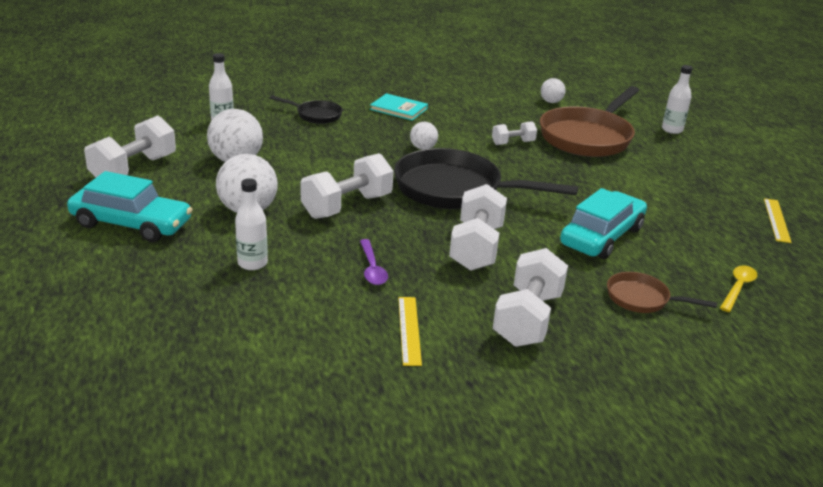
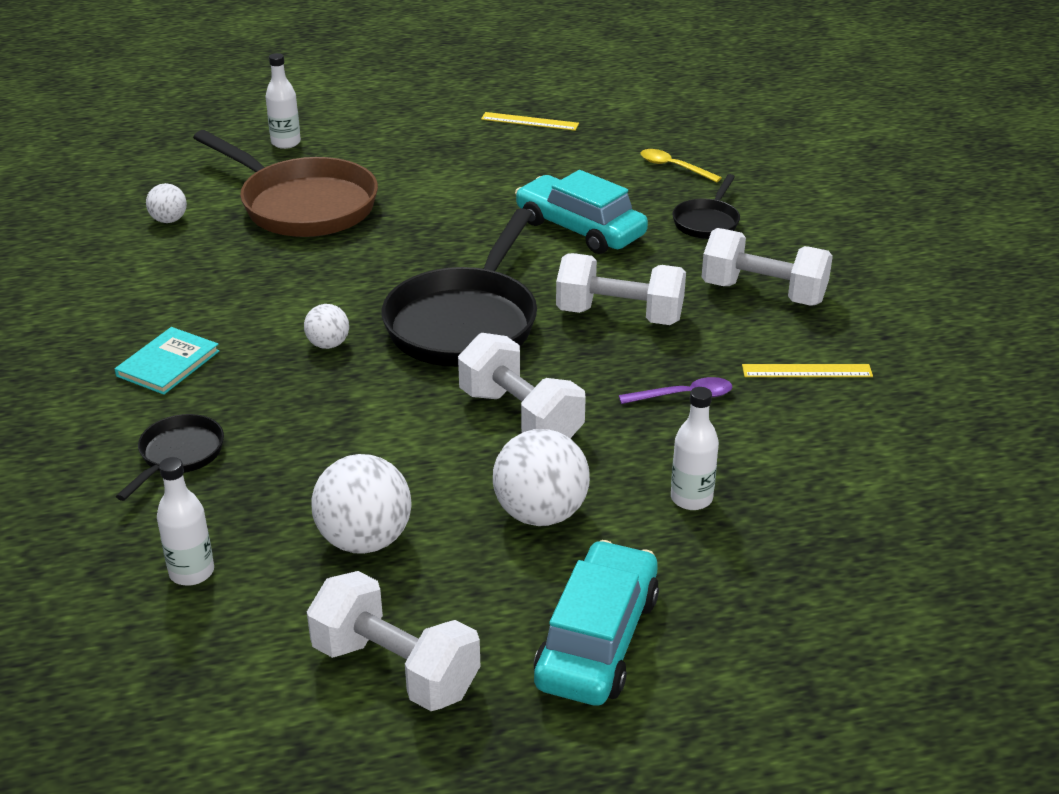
camera: 85 degrees left, 5 degrees up
(513, 143) = (316, 265): white dumbbell -> none
(642, 299) = (707, 222): brown pan -> black pan

